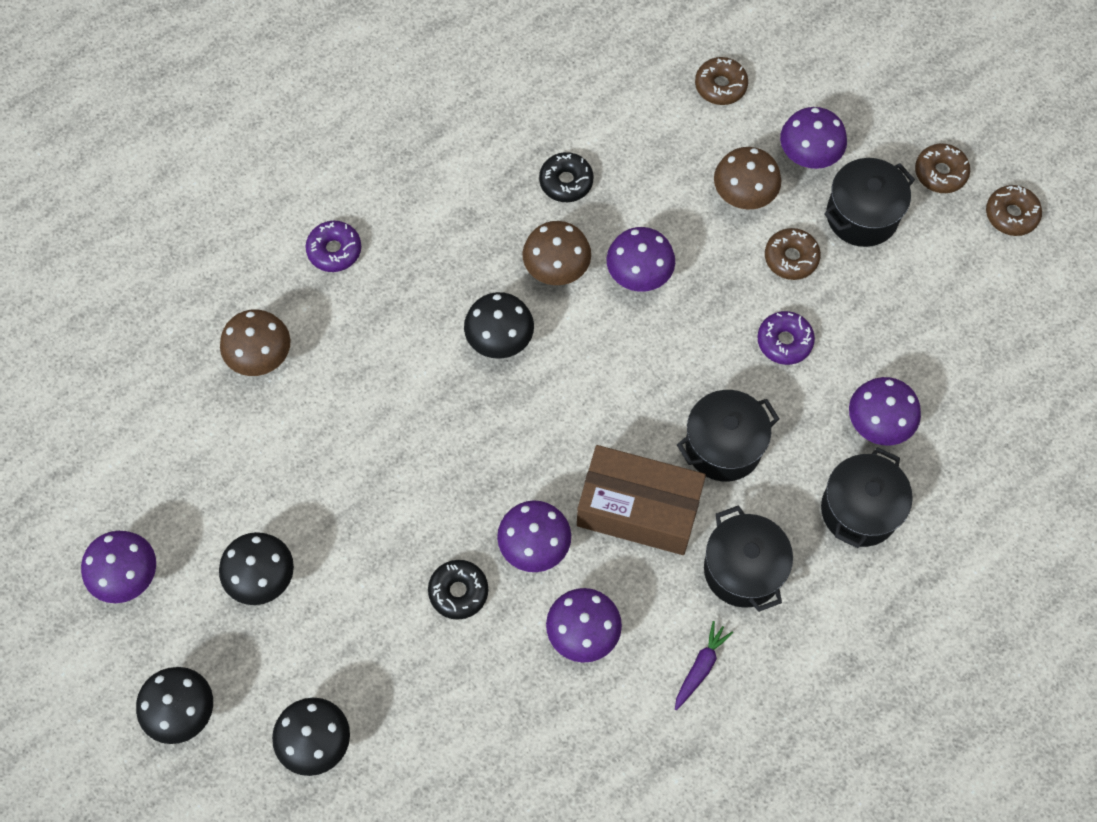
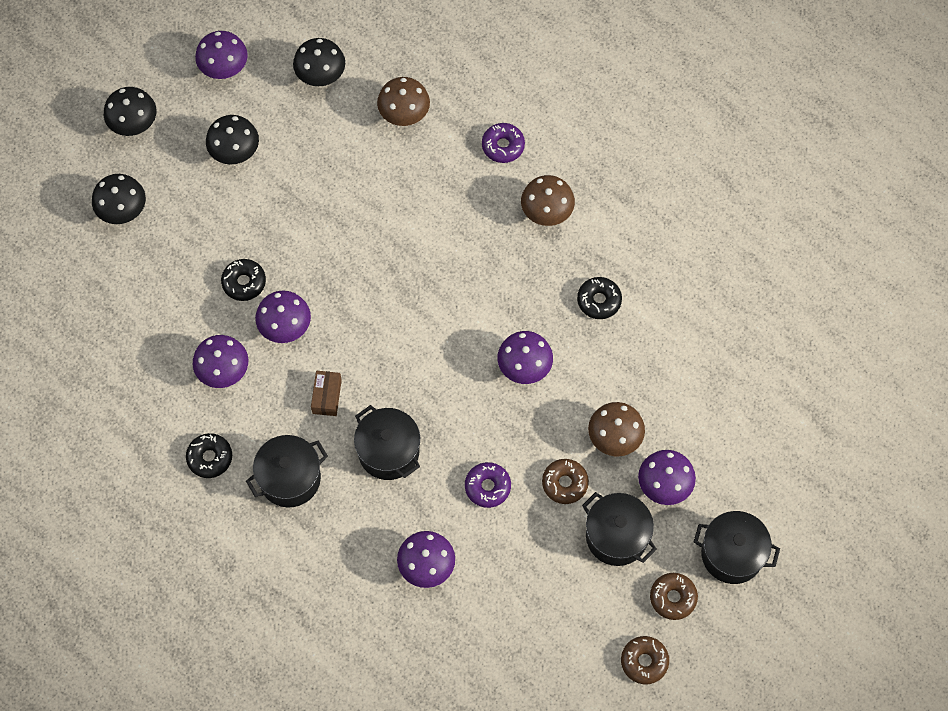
camera: 80 degrees right, 0 degrees up
(500, 341) = (448, 276): black mushroom -> black mushroom (321, 77)
(556, 270) = (517, 306): brown mushroom -> brown mushroom (546, 213)
(638, 509) = (327, 396): brown box -> brown box, size x0.46
(700, 667) = (210, 458): purple carrot -> black donut
(720, 86) = (718, 407): brown donut -> none
(859, 510) = (351, 560): black pot -> black pot (732, 554)

